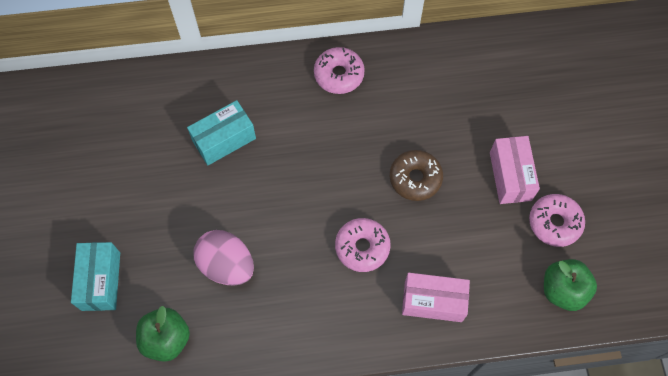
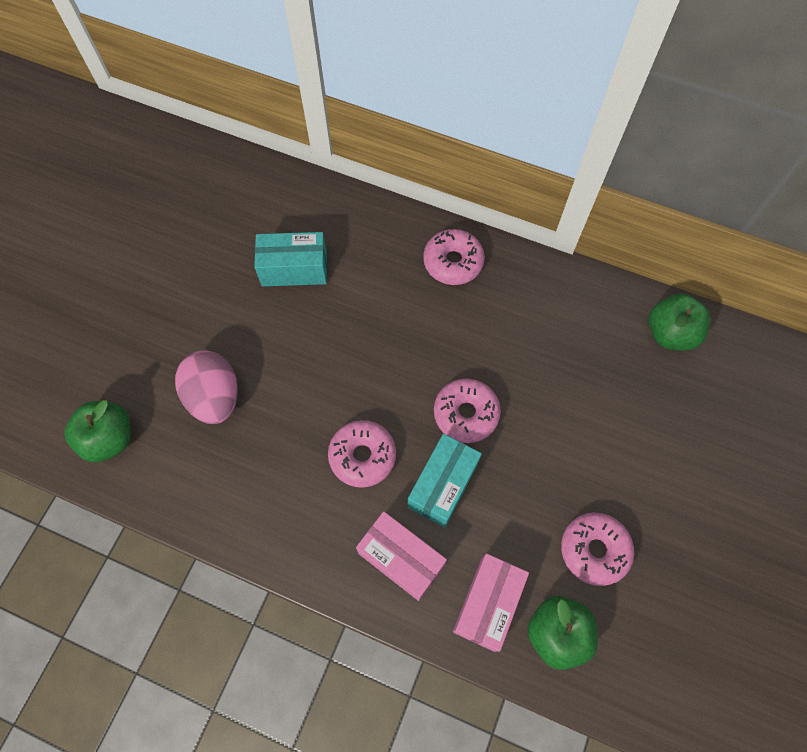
camera: 30 degrees right, 0 degrees up
(101, 281) = (88, 345): turquoise box -> turquoise box (442, 485)
(415, 178) = (466, 413): brown donut -> pink donut
(510, 176) = (574, 469): pink box -> pink box (487, 604)
(518, 49) = (670, 333): none -> green apple

